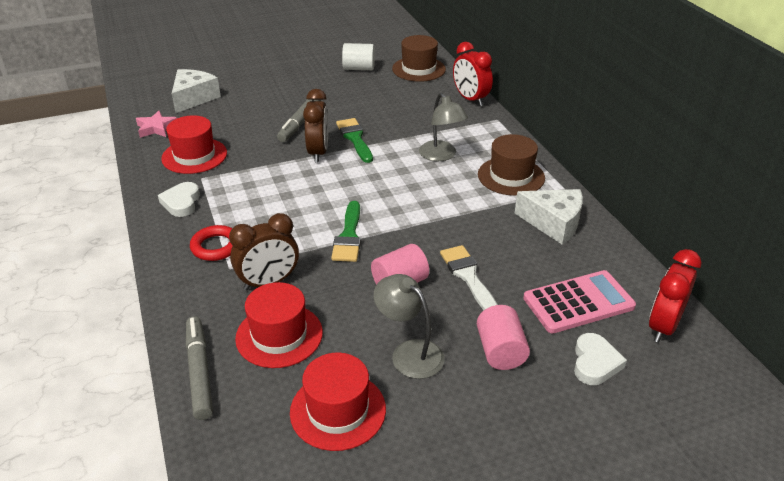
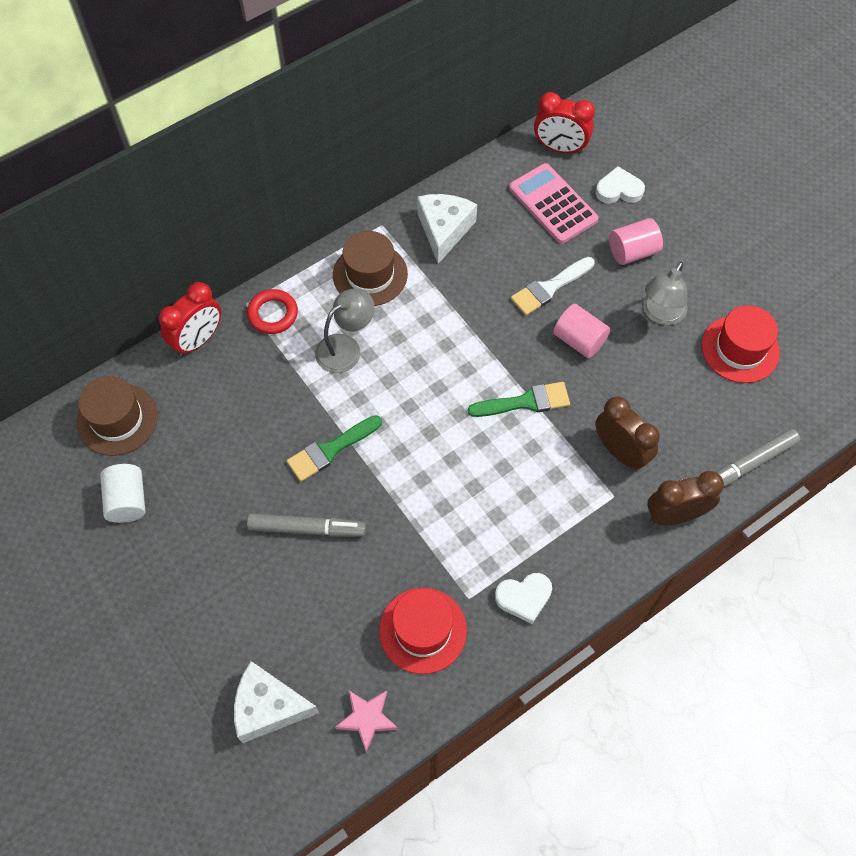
camera: 105 degrees left, 25 degrees up
(216, 246) = (586, 524): red ring -> red ring (273, 314)
(279, 335) = (682, 418): red hat -> none
(318, 152) = (374, 482): brown clock -> brown clock (675, 515)

